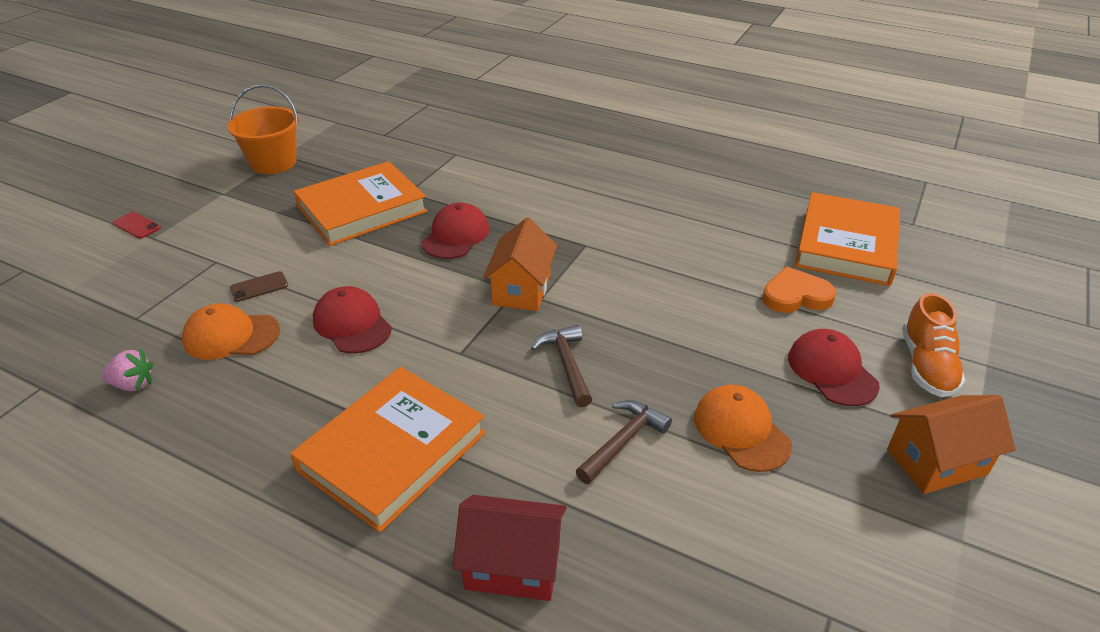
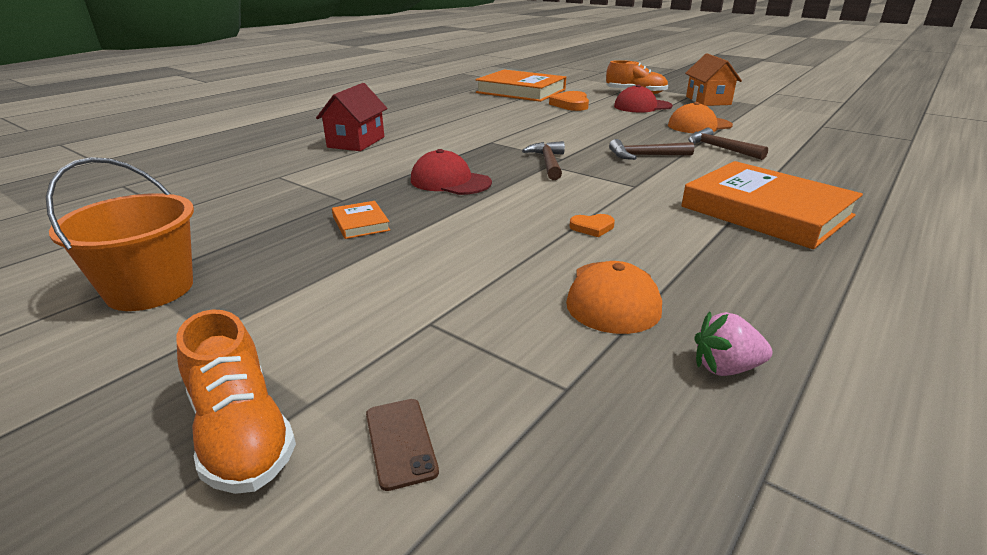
camera: 80 degrees left, 10 degrees down
(133, 384) = (725, 368): pink strawberry -> pink strawberry turned 105 degrees counterclockwise
(137, 225) = (241, 434): red phone -> orange shoe
(259, 287) = (509, 283): brown phone -> brown phone (400, 442)
(352, 324) = (592, 227): red cap -> orange heart
(362, 209) = (361, 223): orange book -> orange book, size x0.41
(513, 565) = (848, 179): red house -> red house (356, 142)
(521, 289) = (548, 163): orange house -> brown hammer

